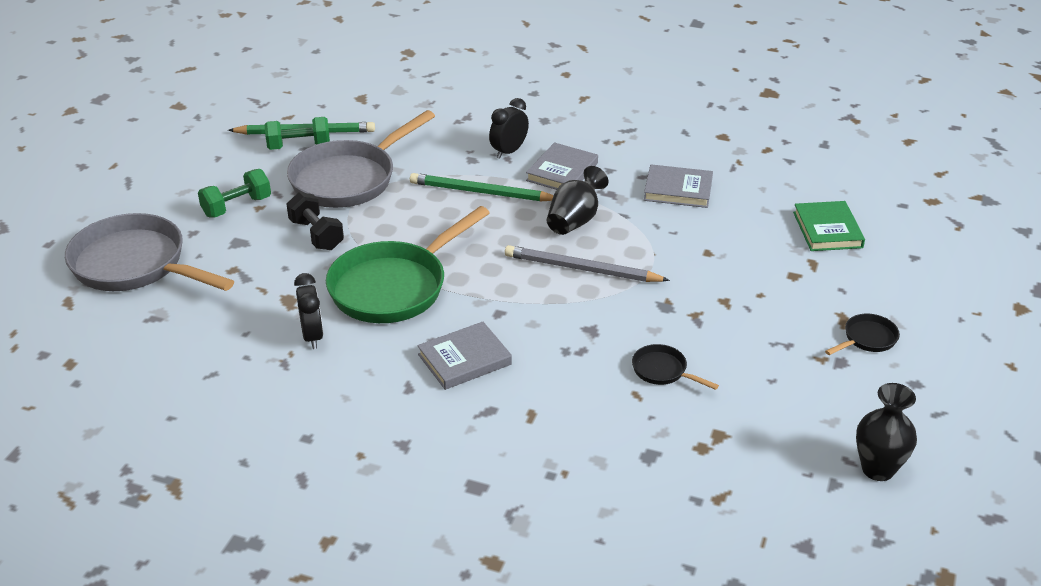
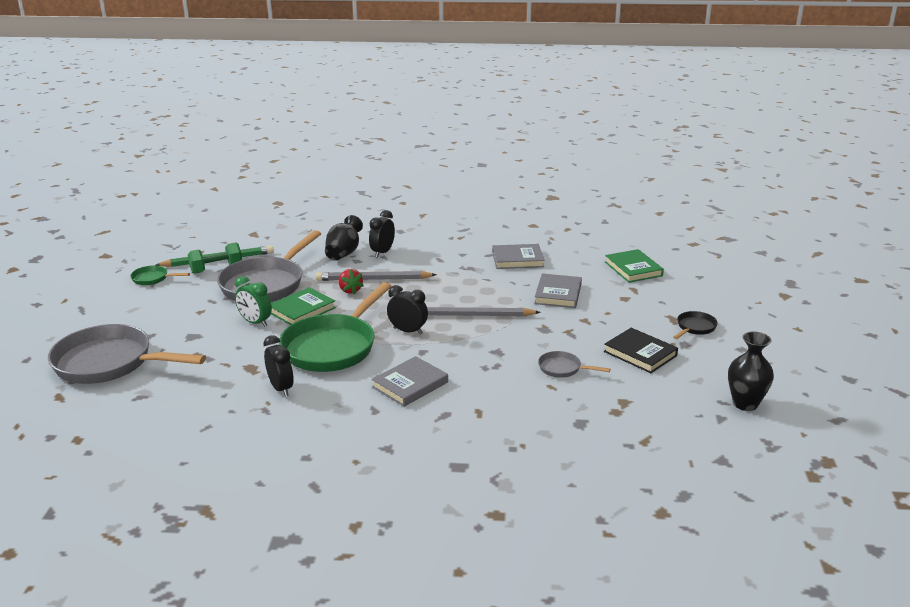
camera: 15 degrees left, 10 degrees down
(221, 149) = (152, 279): none -> green pan
(237, 207) = (181, 313): green dumbbell -> none
(316, 235) = (255, 322): black dumbbell -> green clock
(377, 225) = (302, 310): none -> green book
(446, 205) = (350, 290): none -> red strawberry
(481, 192) = (373, 279): green pencil -> grey pencil
(493, 279) = (408, 331): none -> black clock
(562, 172) = (428, 259): grey book -> grey book (558, 294)
(575, 220) = (452, 287): black vase -> black vase (343, 253)
(662, 371) = (562, 369): black pan -> grey pan
(774, 366) = (640, 353): none -> black book

